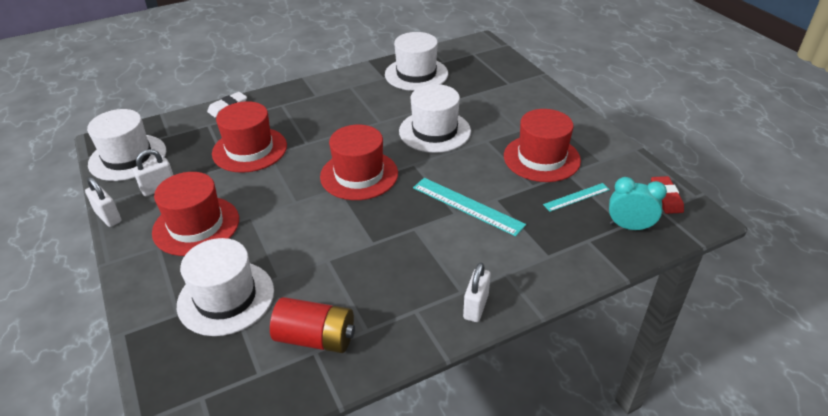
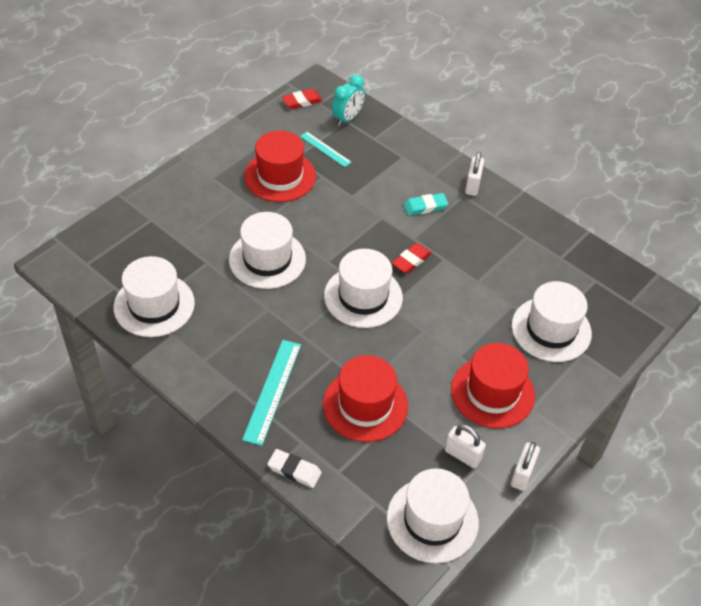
camera: 115 degrees left, 10 degrees up
(315, 338) = (550, 261): red battery -> none
(359, 175) = (363, 296): red hat -> white hat
(384, 218) = (411, 260): none -> red eraser
(457, 251) = (425, 206): none -> turquoise eraser
(467, 206) = (369, 211): turquoise ruler -> turquoise ruler (273, 391)
(476, 306) = (472, 185): white padlock -> white padlock turned 75 degrees counterclockwise
(629, 227) = (347, 118): turquoise clock -> turquoise clock turned 135 degrees counterclockwise

